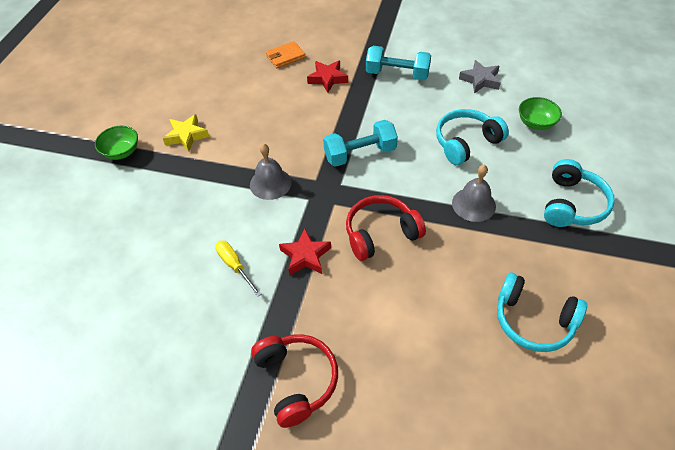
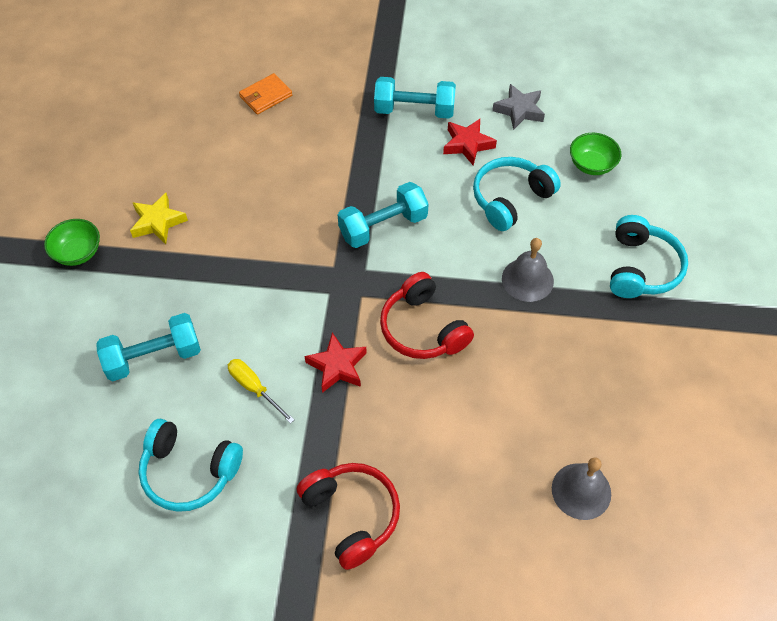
camera: 10 degrees left, 5 degrees up
(160, 233) = (153, 357): none -> turquoise dumbbell
(270, 183) = (278, 277): grey bell -> grey bell (581, 491)
(327, 79) = (326, 124): red star -> red star (467, 144)
(381, 233) = (422, 328): red headphones -> red headphones turned 90 degrees counterclockwise
(533, 320) = (607, 414): turquoise headphones -> turquoise headphones (189, 471)

